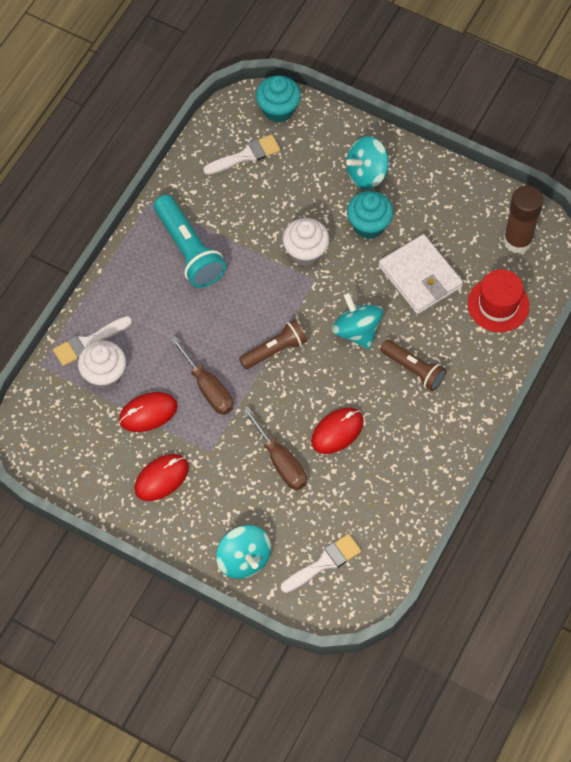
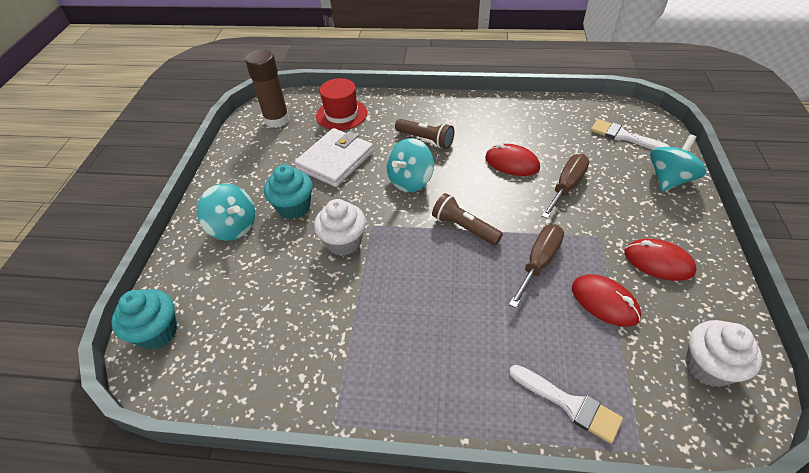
camera: 110 degrees left, 15 degrees down
(104, 374) = (596, 366): white cupcake -> white cupcake (708, 367)
(188, 250) = (387, 347): turquoise flashlight -> none
(246, 155) = (233, 340): white brush -> none
(413, 369) = (425, 139): brown flashlight -> brown flashlight turned 105 degrees clockwise

